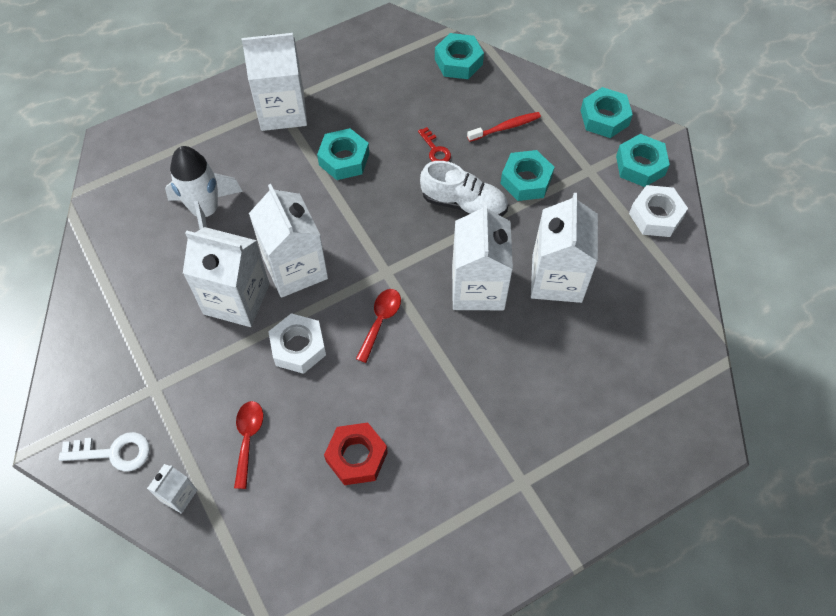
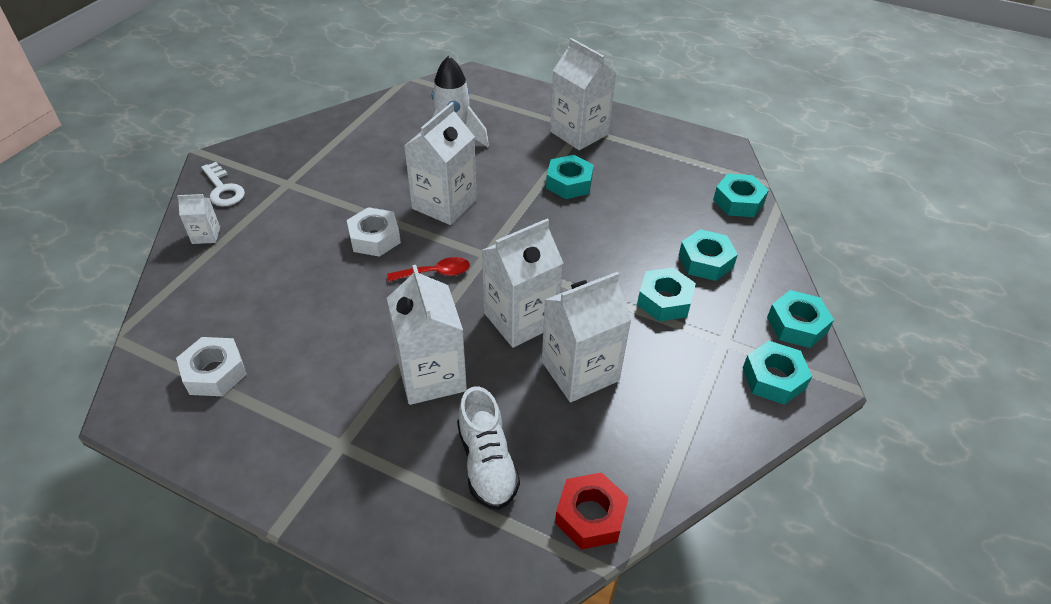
camera: 55 degrees right, 15 degrees down
(236, 299) = (392, 187): white carton -> white carton (431, 375)
(248, 439) = (275, 249): red spoon -> none
(356, 457) = (297, 317): red nut -> red nut (590, 516)
(435, 150) = (633, 229): red key -> none
(463, 203) = (598, 270): white shoe -> white shoe (487, 462)
(505, 127) = (705, 261): red toothbrush -> turquoise nut
(655, 216) = (727, 418): white nut -> white nut (214, 372)

